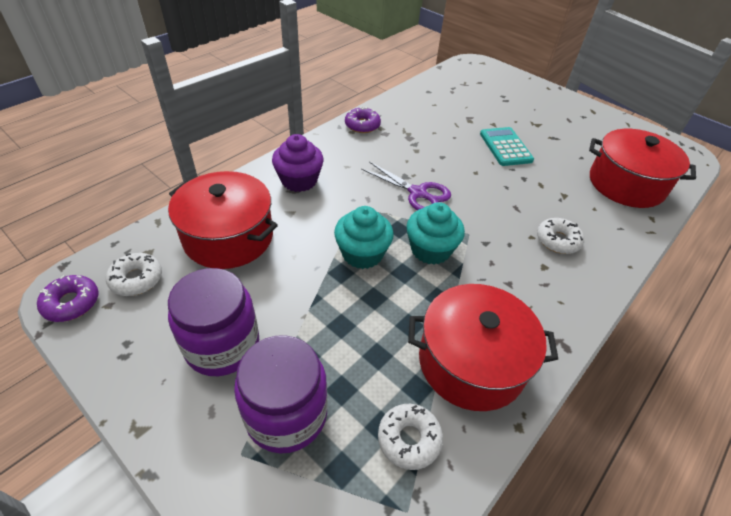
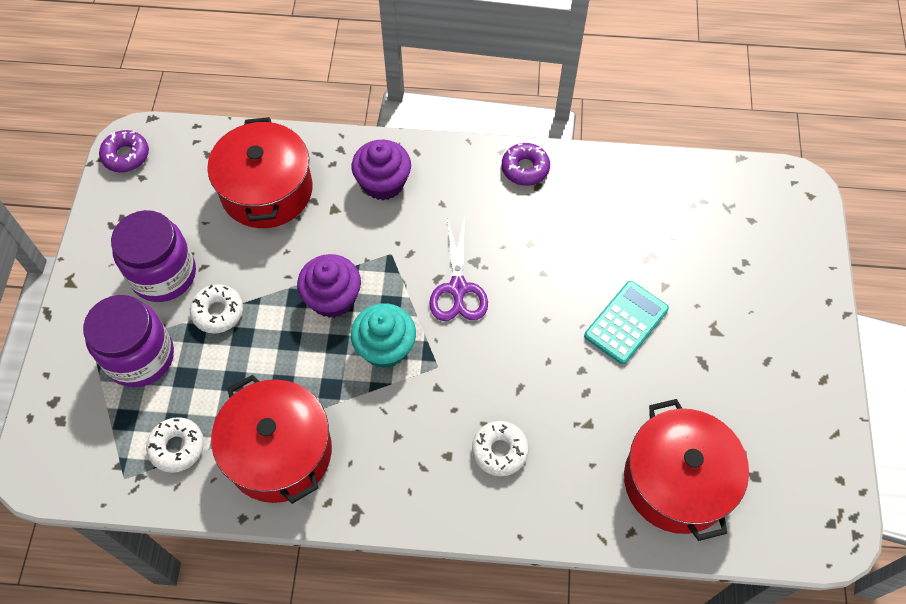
camera: 55 degrees right, 15 degrees up
(136, 279) = (176, 172): white donut -> white donut (218, 312)
(362, 254) = (332, 298): turquoise cupcake -> purple cupcake

